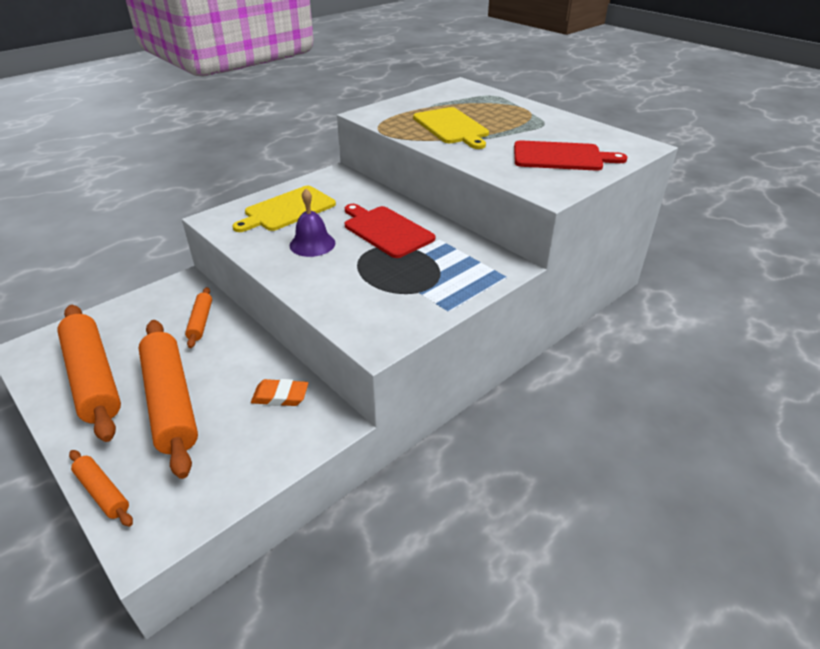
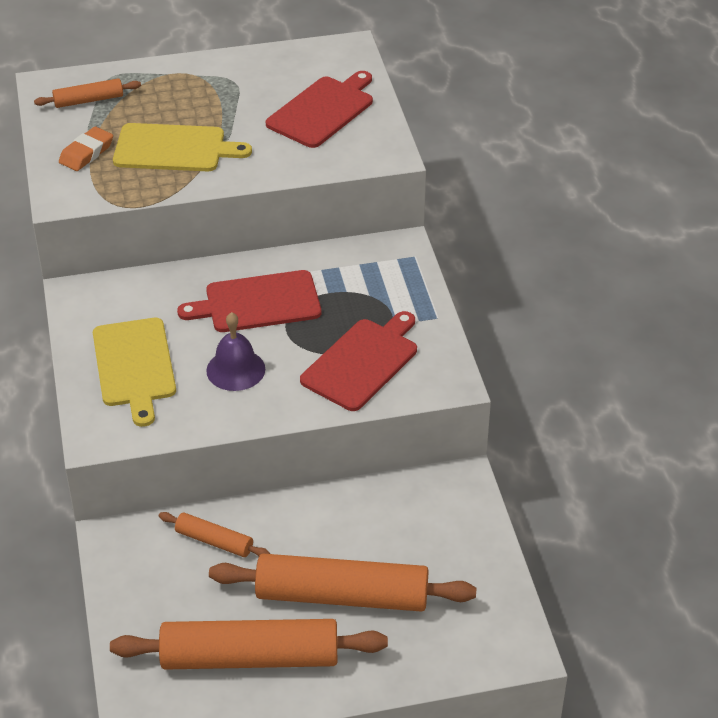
camera: 60 degrees left, 5 degrees up
(103, 492) = (438, 671): orange rolling pin -> orange rolling pin (89, 100)
(280, 396) = (396, 507): orange eraser -> orange eraser (86, 153)
(363, 292) = (362, 362): none -> red cutting board

